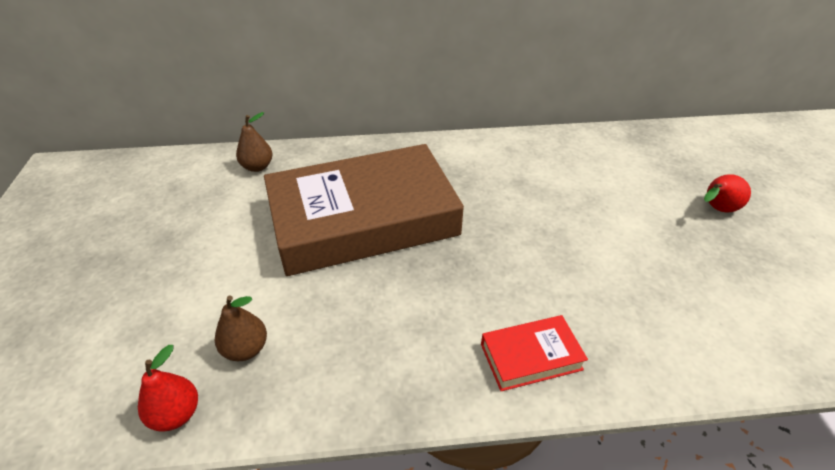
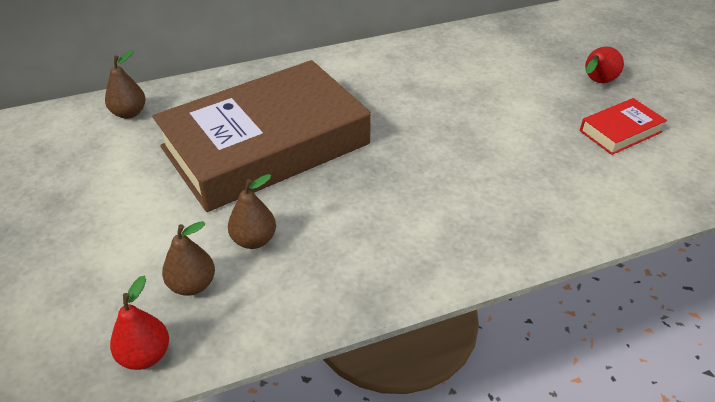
camera: 15 degrees left, 0 degrees up
(318, 314) = (254, 240): none -> brown pear
(531, 357) = (469, 236): red book -> red book (620, 131)

